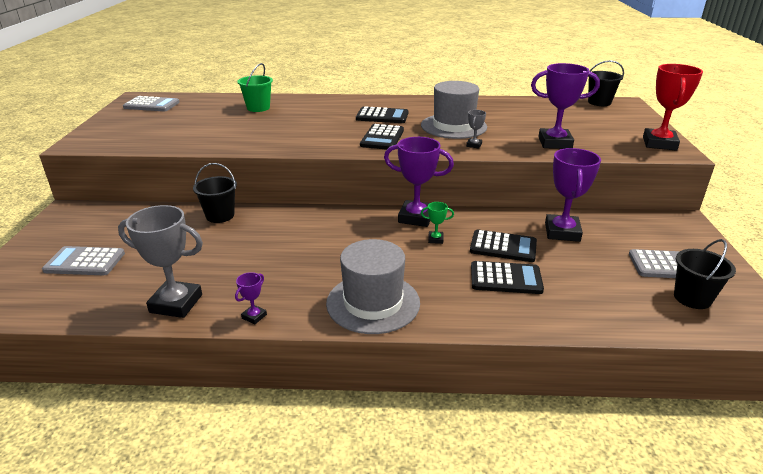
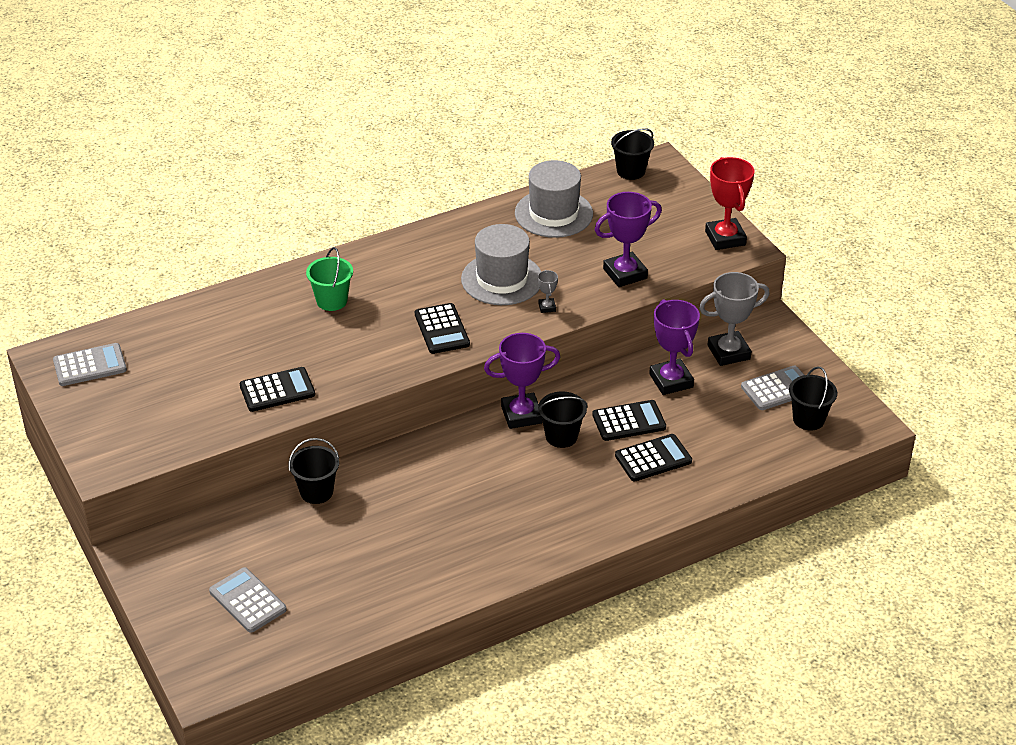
camera: 30 degrees left, 10 degrees up
(85, 262) = (247, 601): grey calculator -> grey calculator turned 75 degrees clockwise
(176, 303) = (392, 602): grey trophy -> grey trophy (728, 352)
(254, 316) = (474, 585): purple trophy -> none
(258, 108) = (238, 322): green bucket -> green bucket (332, 301)
(373, 303) = (561, 530): grey hat -> grey hat (553, 213)
(382, 116) = (406, 287): black calculator -> black calculator (277, 390)
(435, 239) = (561, 436): green trophy -> black bucket

